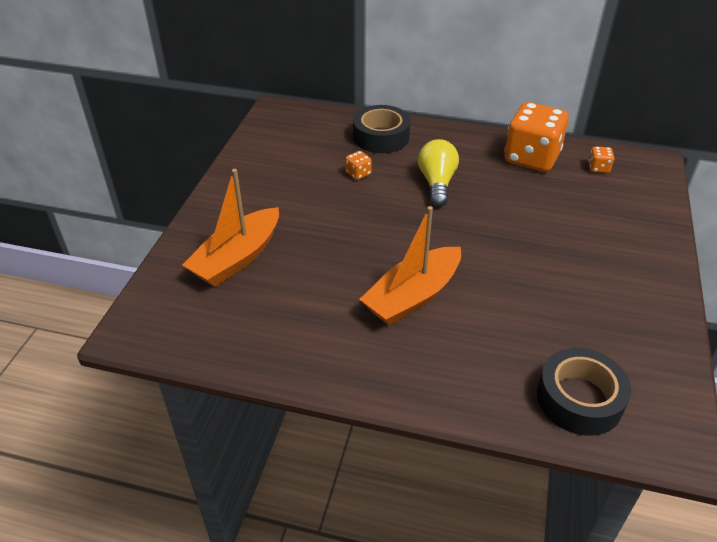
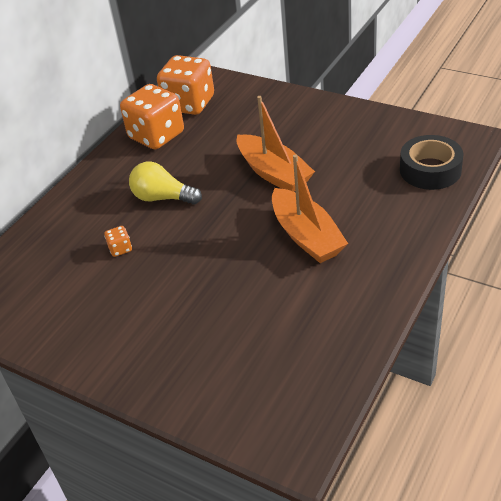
camera: 70 degrees left, 0 degrees up
(237, 258) = (213, 354): orange boat -> orange boat (273, 173)
(381, 137) = (67, 224): black tape -> none
(598, 168) = (189, 104): orange dice -> orange dice, size x2.47

